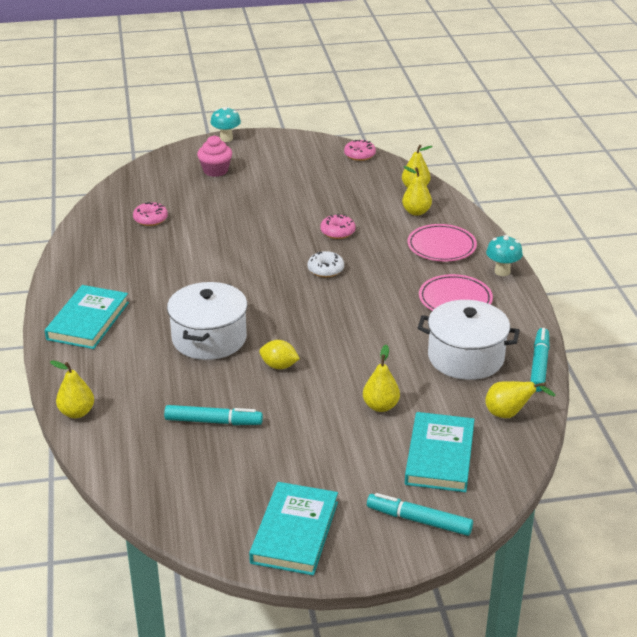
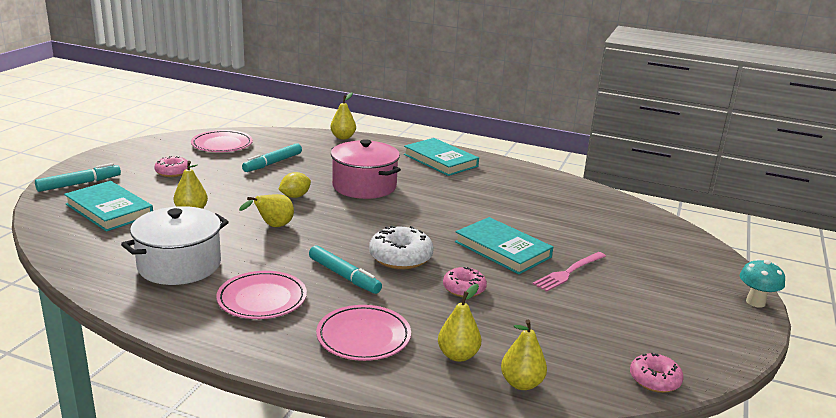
camera: 120 degrees right, 10 degrees down
(150, 219) = (578, 214): pink donut -> pink donut (172, 172)
(198, 490) = (222, 145): none -> pink plate
(209, 338) = (364, 186): white pot -> pink pot
(215, 171) = (665, 270): pink cupcake -> none
(263, 202) = (568, 272): none -> pink fork
(294, 532) = (144, 154): turquoise book -> turquoise book (502, 249)
(325, 269) = (400, 257): white donut -> white donut, size x1.57
(502, 271) = (265, 352): turquoise mushroom -> none
(509, 414) = (89, 251): yellow pear -> yellow pear (273, 226)
(539, 365) = (108, 294): turquoise marker -> turquoise marker (344, 276)

